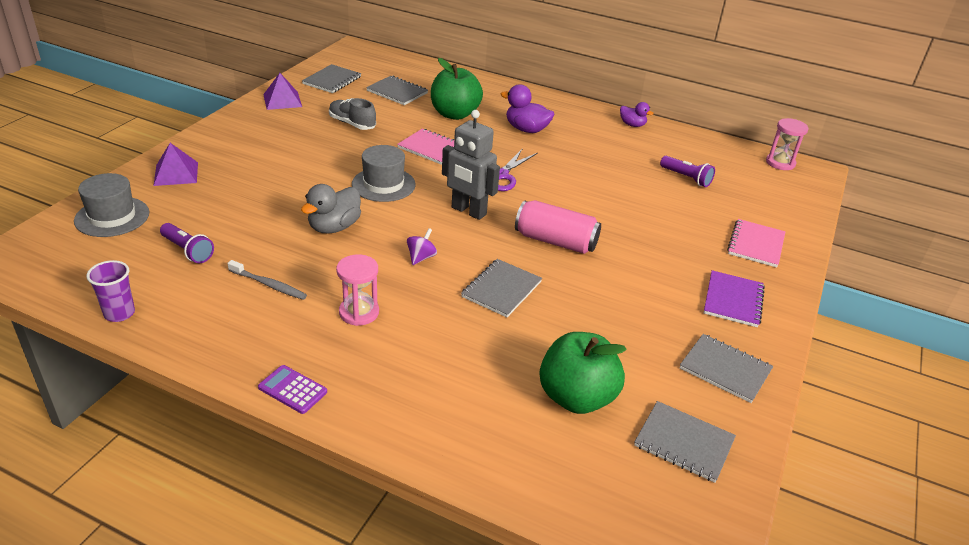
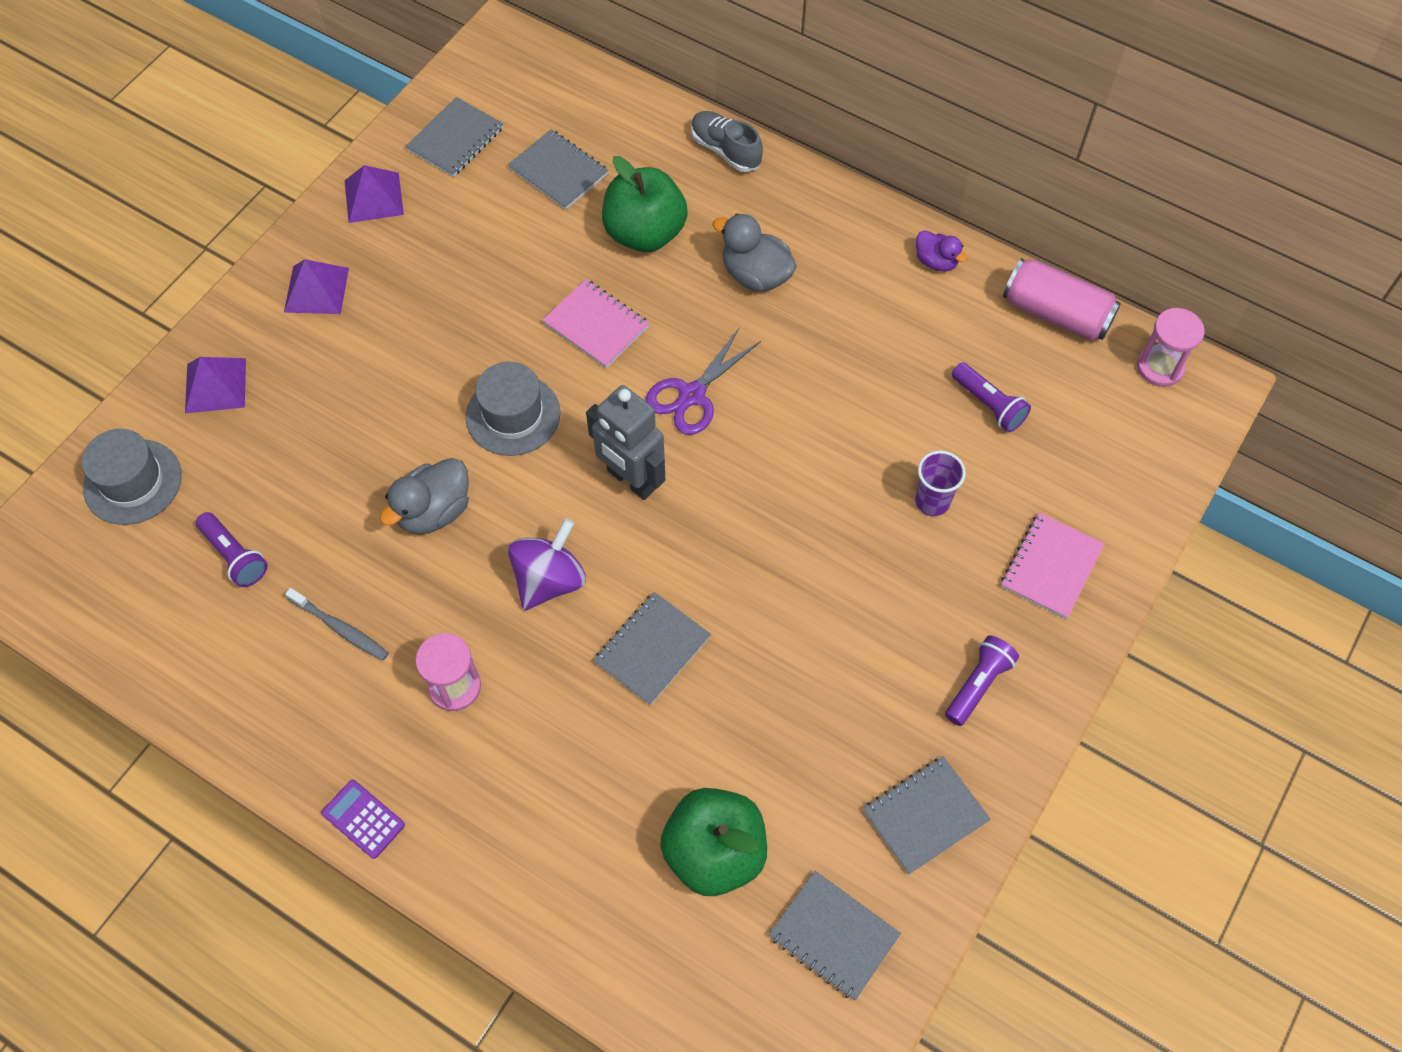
camera: 10 degrees right, 25 degrees up
(119, 313) = (153, 675): purple cup -> purple cup (932, 501)
(246, 135) = (316, 289): none -> purple pyramid
(352, 124) = (478, 260): grey shoe -> grey shoe (725, 150)
(421, 257) = (549, 580): purple spinning top -> purple spinning top, size x1.80
(526, 129) = (755, 275): purple duck -> grey duck
(555, 241) = (748, 551): pink can -> pink can (1056, 314)
(725, 369) = (925, 816): grey notebook -> grey notebook turned 75 degrees counterclockwise
(733, 300) = (978, 684): purple notebook -> purple flashlight

